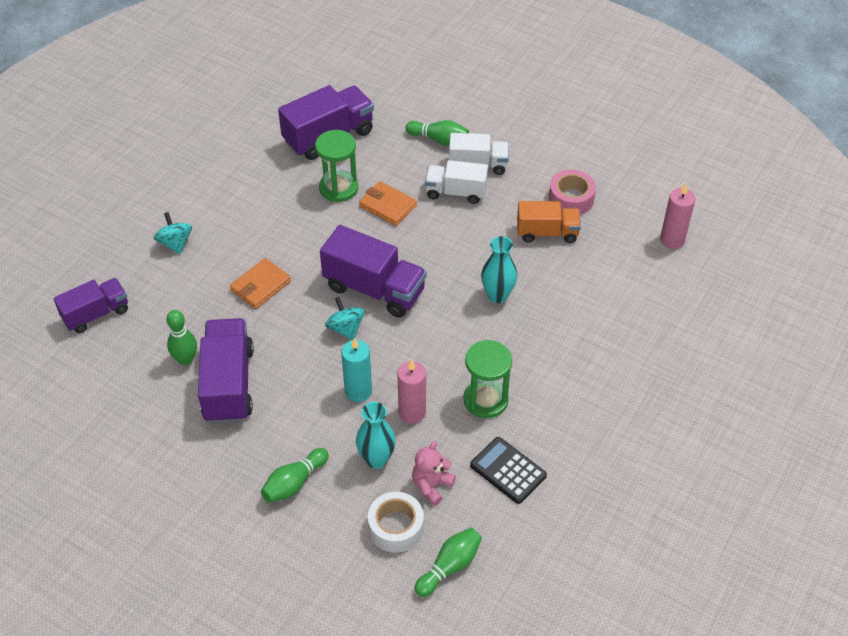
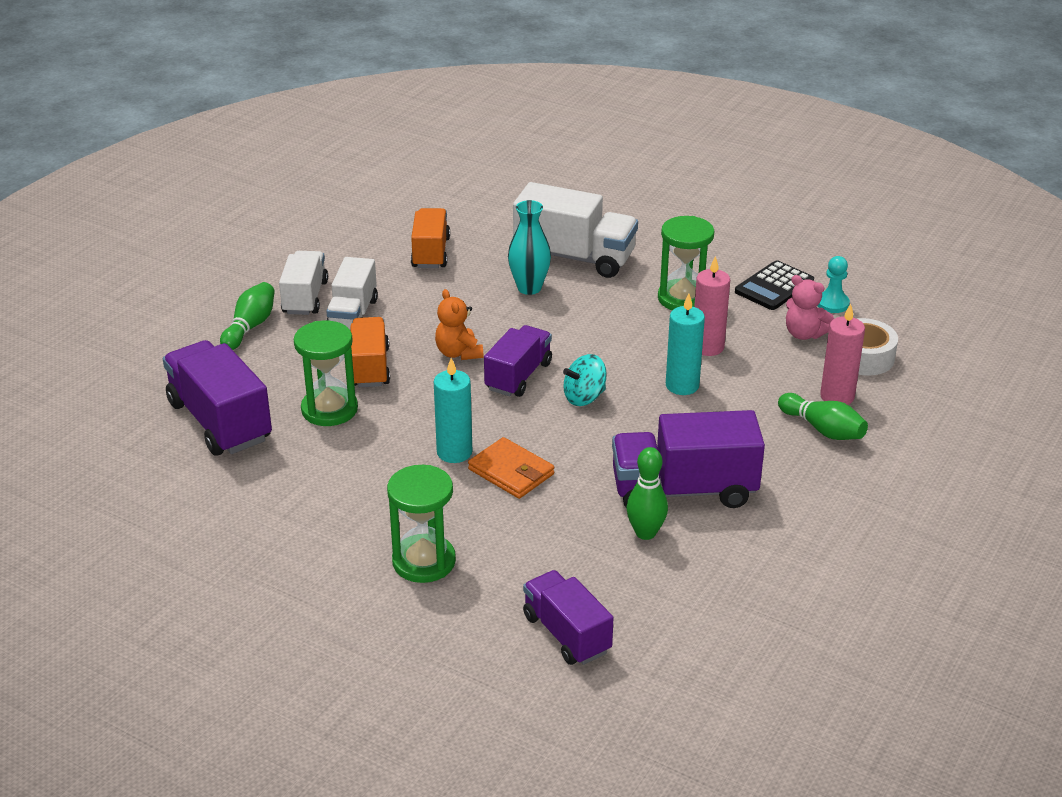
camera: 90 degrees left, 15 degrees down
(175, 243) = (424, 561): turquoise spinning top -> green hourglass
(285, 255) = (454, 452): none -> turquoise candle
(374, 289) = (518, 376): purple truck -> purple truck, size x0.65
(376, 459) = (777, 371): turquoise vase -> none
(388, 206) = (370, 367): orange wallet -> orange truck
(405, 254) = (458, 353): none -> orange teddy bear
(449, 566) = (900, 323): green bowling pin -> none
(481, 514) = (832, 304): none -> turquoise pawn
(547, 326) = (574, 257): none -> white truck
(571, 199) = (377, 235): pink tape -> none
(672, 240) = (448, 178): pink candle -> pink candle (837, 396)

